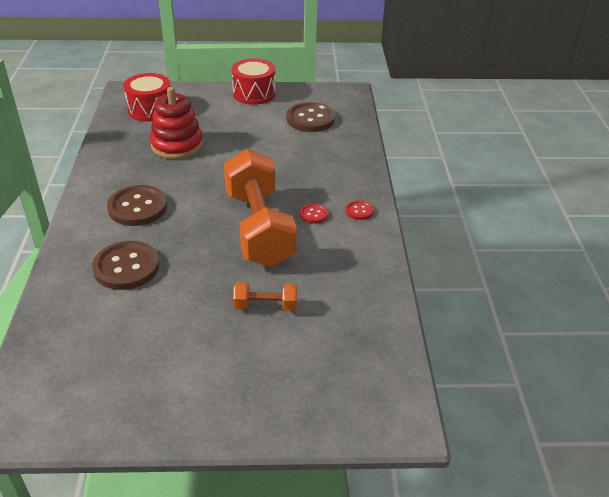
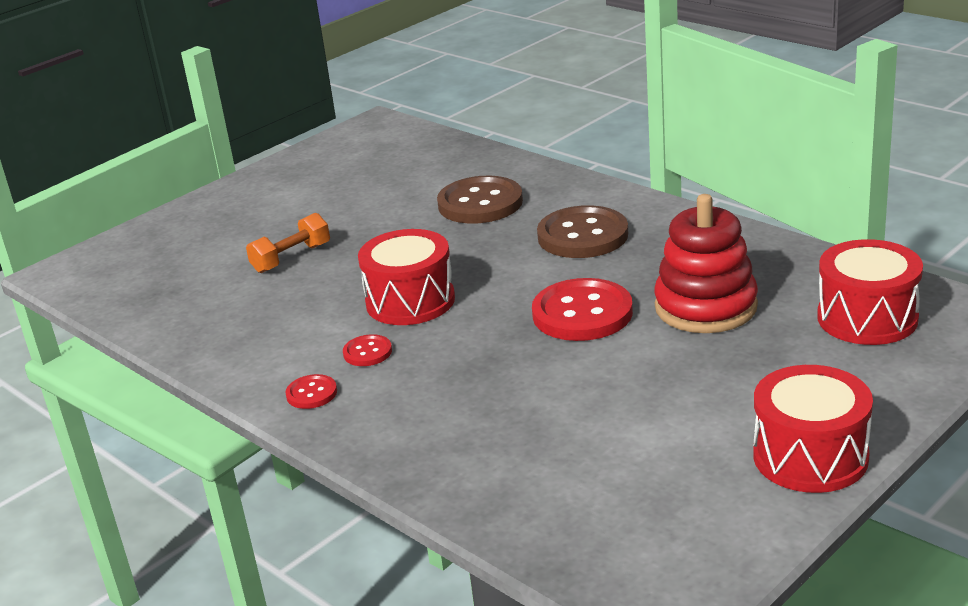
camera: 140 degrees right, 10 degrees down
(215, 172) = (582, 313): none -> red button
(259, 228) = (410, 301): orange dumbbell -> red drum
(310, 119) = (618, 480): brown button -> none

